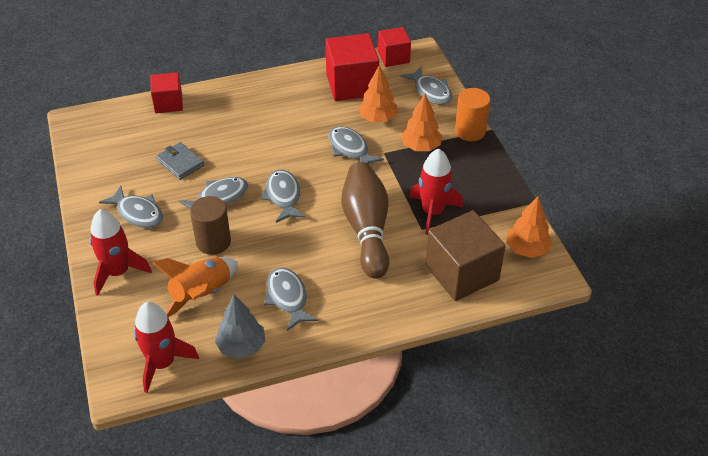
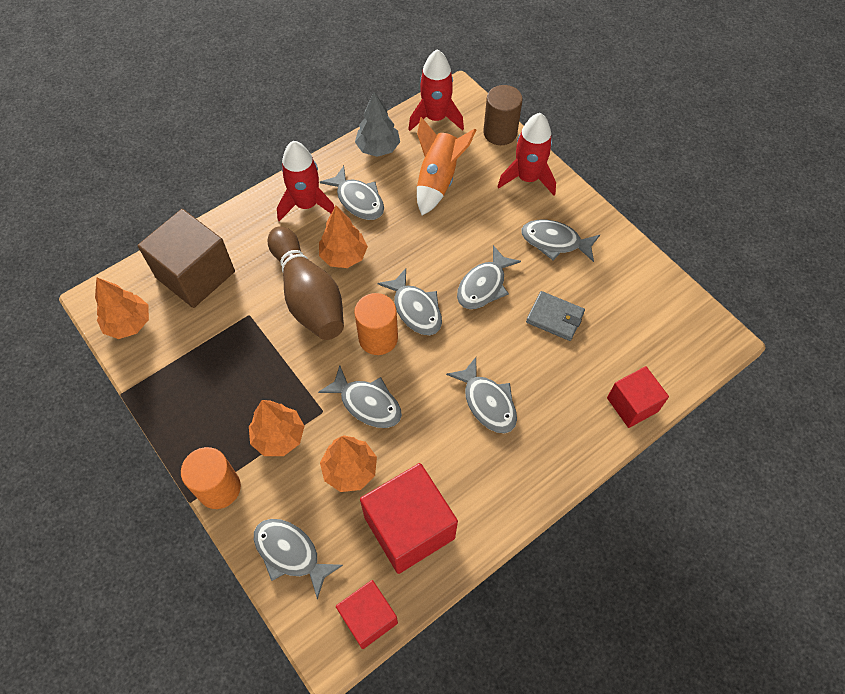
camera: 160 degrees right, 15 degrees up
(213, 242) = (459, 234): brown cylinder -> brown cylinder (500, 133)
(265, 128) = (487, 402): none -> grey fish
(323, 185) = (378, 338): none -> orange cylinder
(323, 252) = (344, 256): none -> orange tree
(432, 212) = (241, 340): red rocket -> red rocket (307, 204)

